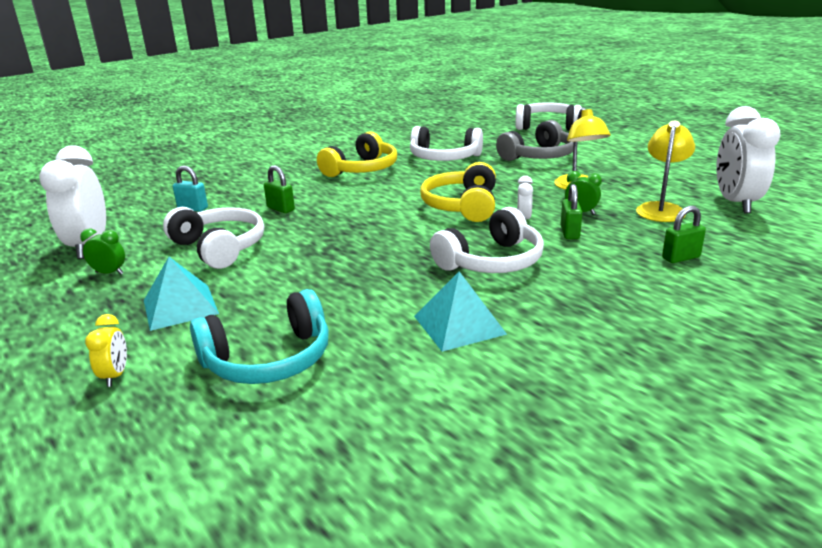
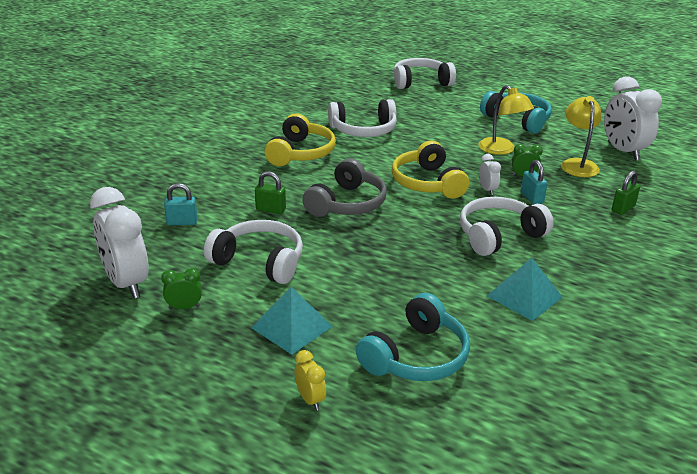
camera: 25 degrees left, 5 degrees up
(492, 261) = (498, 235): white headphones -> white headphones turned 150 degrees counterclockwise
(539, 156) = (443, 119): grey headphones -> grey headphones (347, 204)
(569, 233) = (531, 198): green padlock -> turquoise padlock
(626, 164) = (517, 120): none -> turquoise headphones

